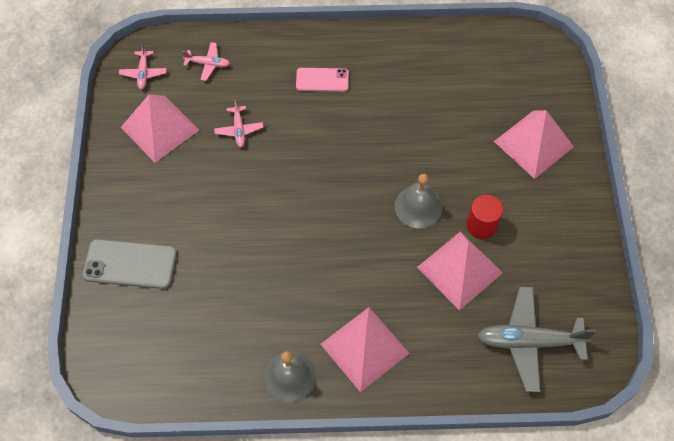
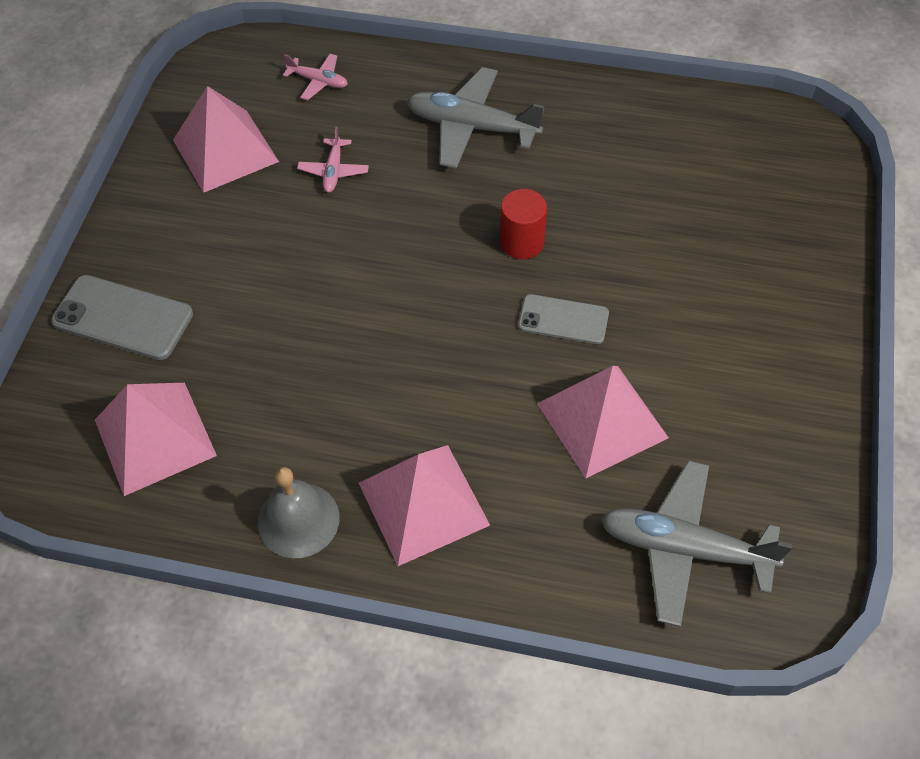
camera: 15 degrees right, 5 degrees down
(143, 73) = (227, 78): pink plane -> none
(322, 80) = (471, 127): pink phone -> grey plane
(418, 206) = (563, 319): grey bell -> grey phone
(481, 226) = (653, 364): red cylinder -> red cylinder (522, 242)
(533, 144) = (763, 265): pink pyramid -> pink pyramid (154, 437)

